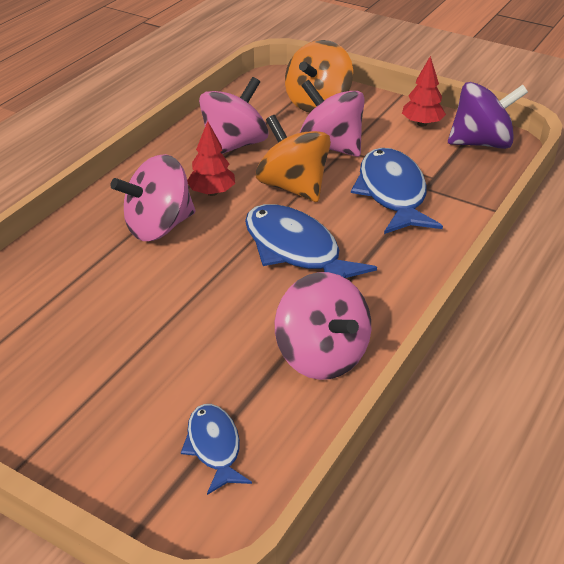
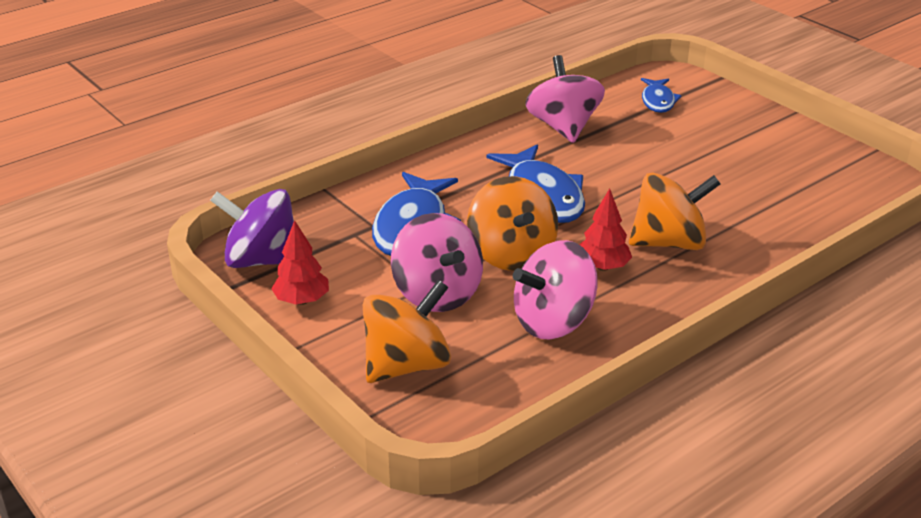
camera: 160 degrees left, 5 degrees down
(158, 227) = (669, 242): pink spinning top -> orange spinning top

